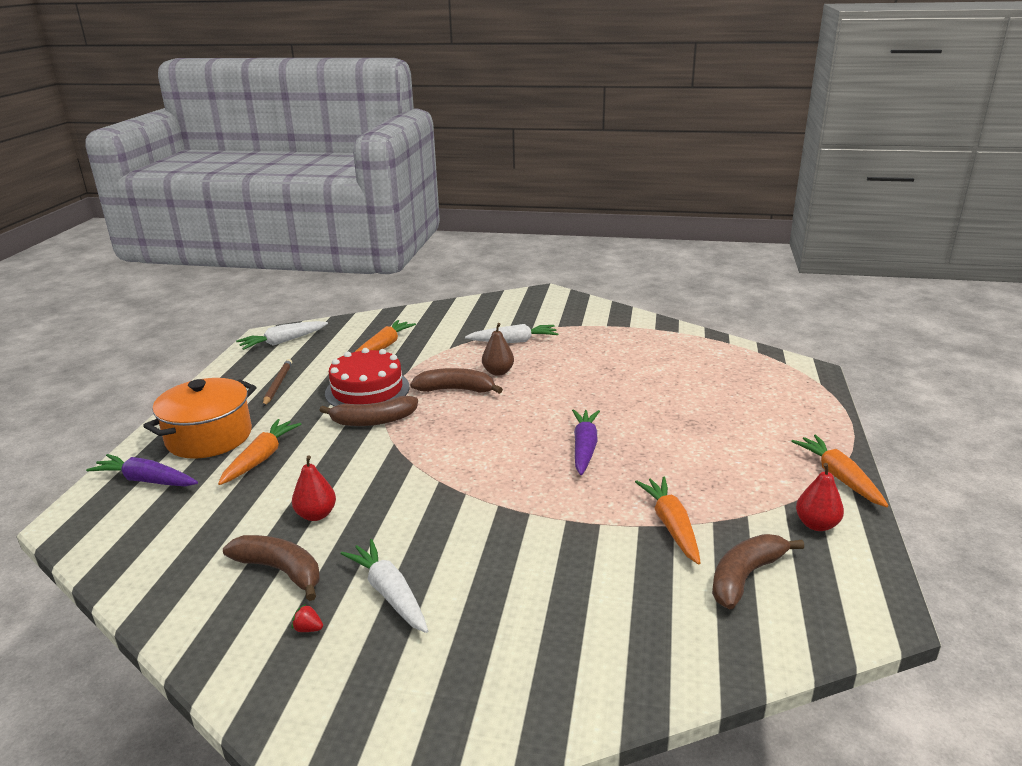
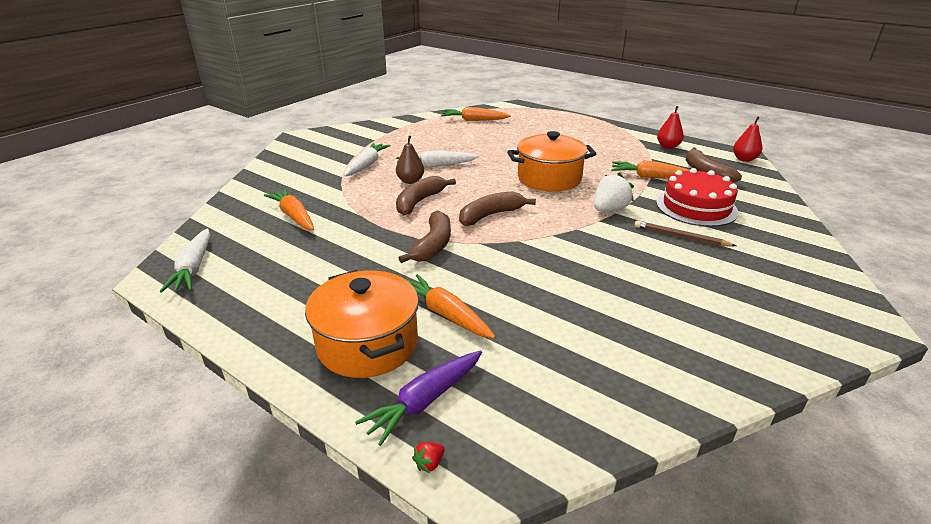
camera: 65 degrees left, 5 degrees up
(278, 384) = (297, 285): brown pencil -> brown pencil (680, 237)
(280, 571) = (640, 326): brown banana -> brown banana (491, 215)
(308, 629) = (720, 322): red strawberry -> red strawberry (429, 463)
(316, 515) = (566, 296): red pear -> red pear (744, 159)
(367, 390) = (372, 238): red cake -> red cake (696, 207)
(389, 593) = (687, 280): white carrot -> white carrot (436, 166)
(534, 507) = (609, 209): none -> white strawberry
(584, 448) = (549, 178): purple carrot -> orange pot
(839, 477) = (629, 130): orange carrot -> orange carrot (474, 120)

